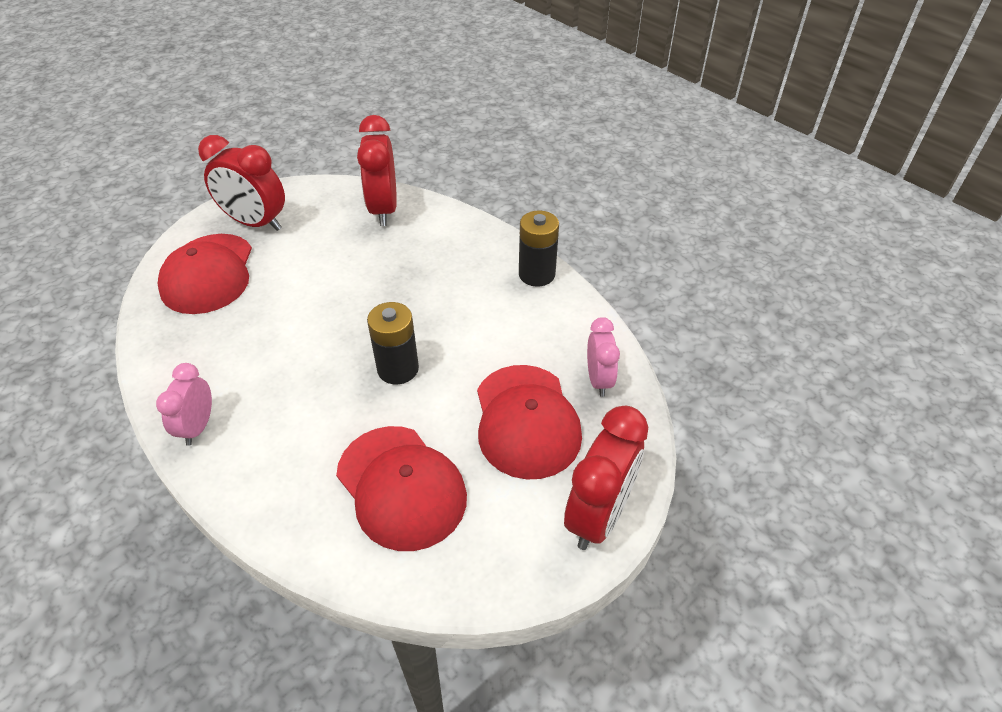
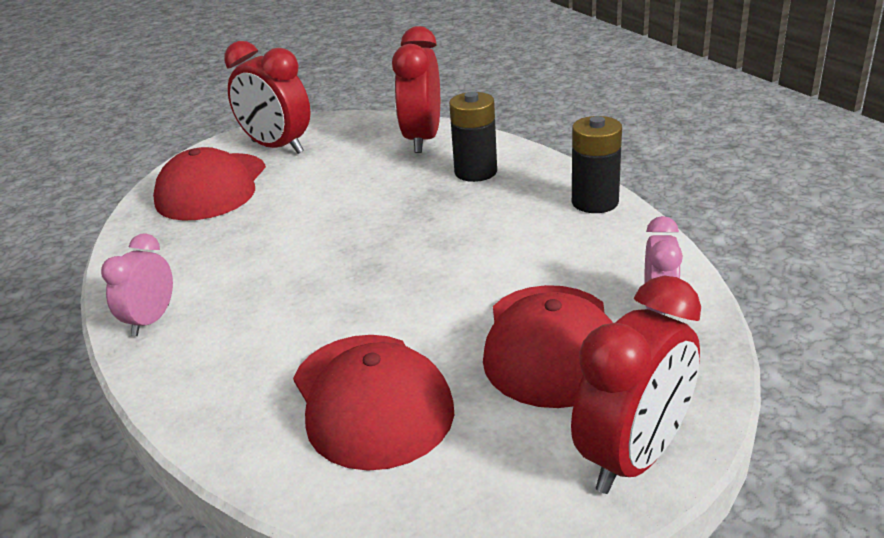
camera: 15 degrees right, 15 degrees down
(398, 369) = (399, 282): black battery -> black battery (475, 172)

